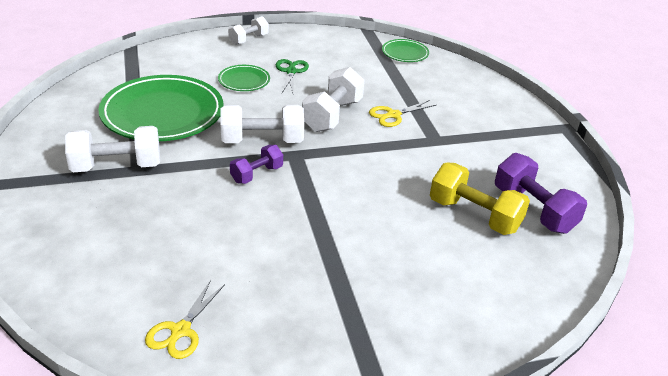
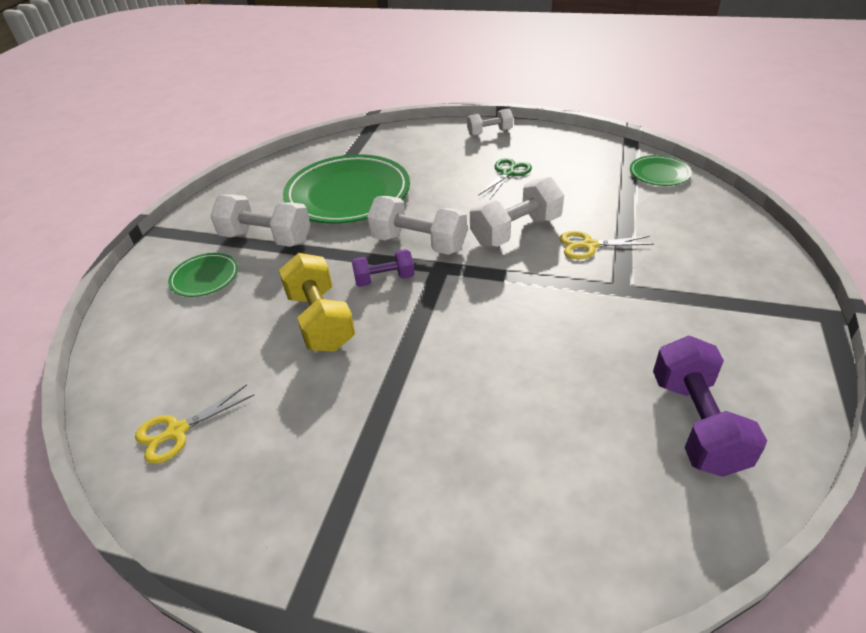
camera: 35 degrees right, 5 degrees up
(244, 81) = (451, 175): green plate -> green plate (205, 277)
(474, 215) = (602, 404): yellow dumbbell -> yellow dumbbell (321, 320)

